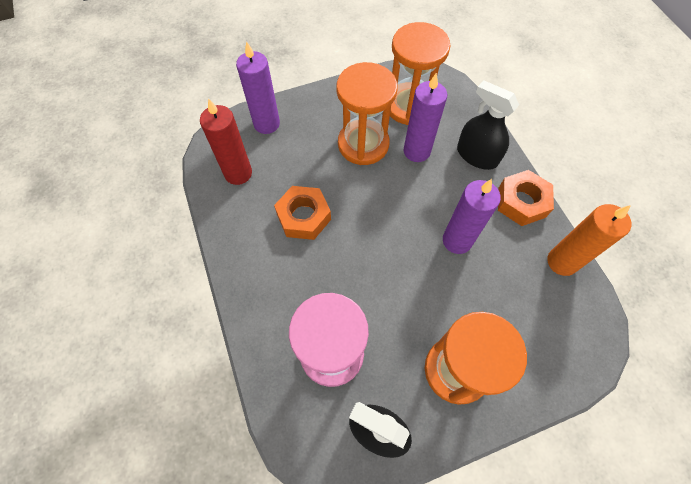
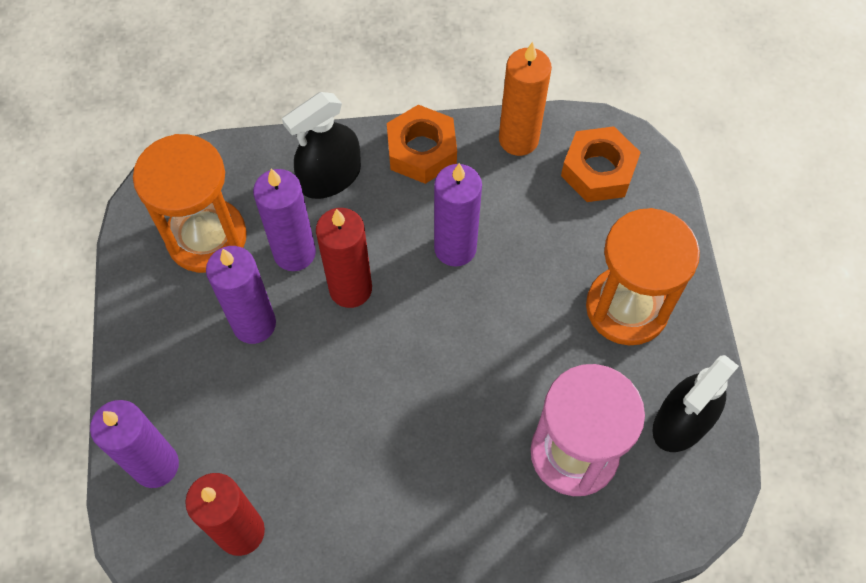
camera: 75 degrees left, 0 degrees up
(303, 217) = (355, 444): orange nut -> orange nut (598, 171)
(363, 144) = (254, 324): orange hourglass -> purple candle
(404, 187) = (350, 289): none -> red candle

